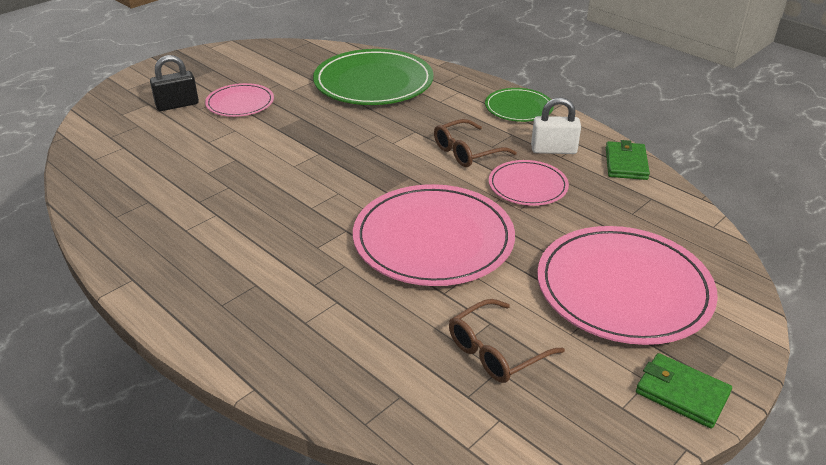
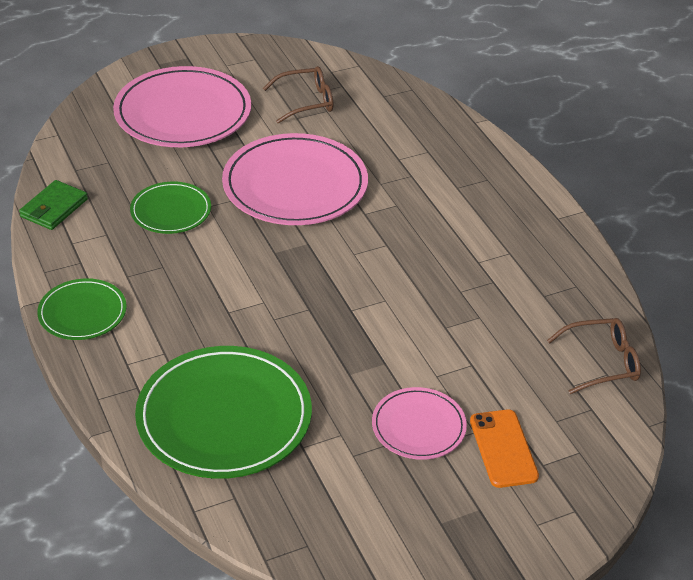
camera: 160 degrees left, 5 degrees up
(177, 105) = (503, 448): black padlock -> orange phone
(467, 152) = (195, 266): brown glasses -> brown glasses (602, 362)
(527, 186) = (171, 211): pink plate -> green plate
(553, 150) = (105, 243): white padlock -> none
(681, 393) = (213, 55): green wallet -> none

